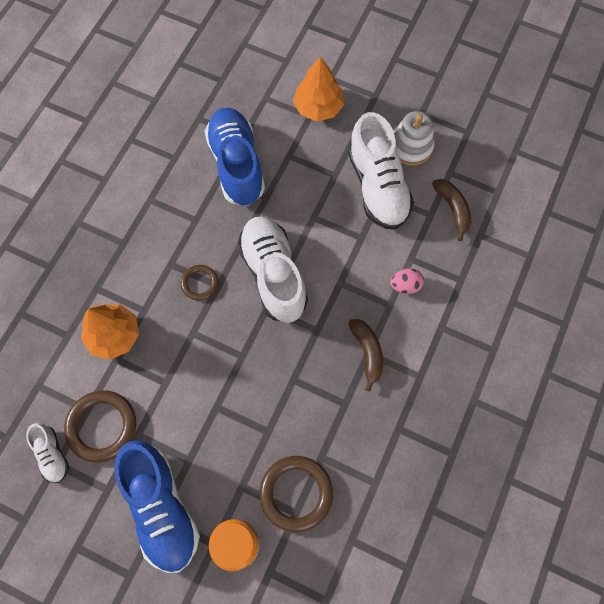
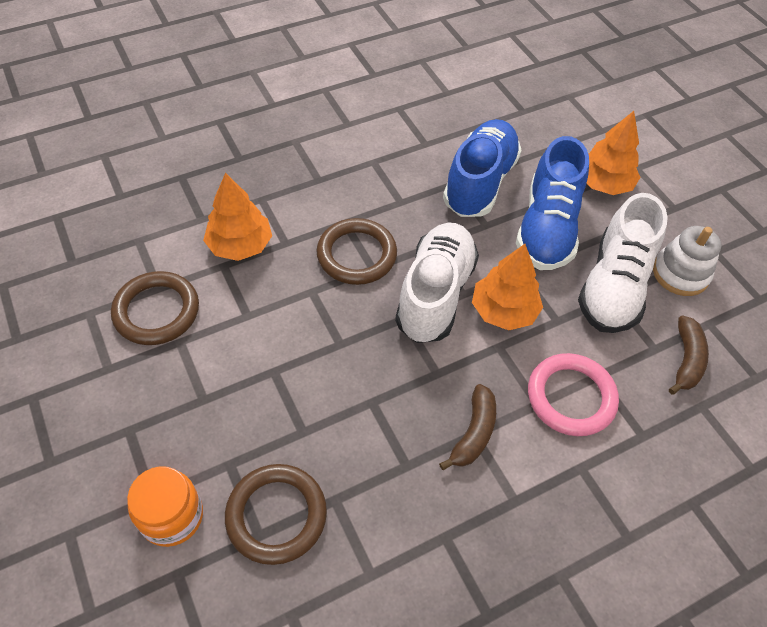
camera: 35 degrees right, 15 degrees down
(52, 454) = (93, 303): white shoe -> none
(161, 508) = (137, 423): blue shoe -> blue shoe (547, 228)
(199, 283) = (356, 255): brown ring -> brown ring, size x1.76
(324, 255) = (503, 310): none -> orange tree
(405, 285) = (571, 397): pink egg -> pink ring

